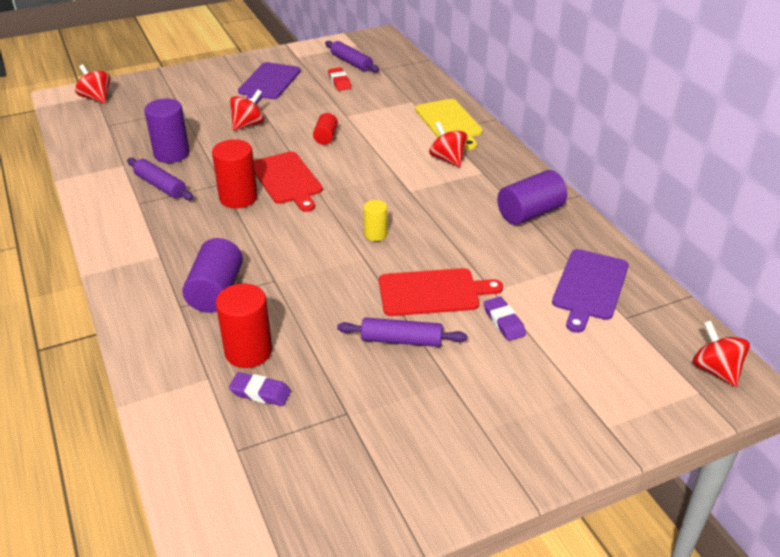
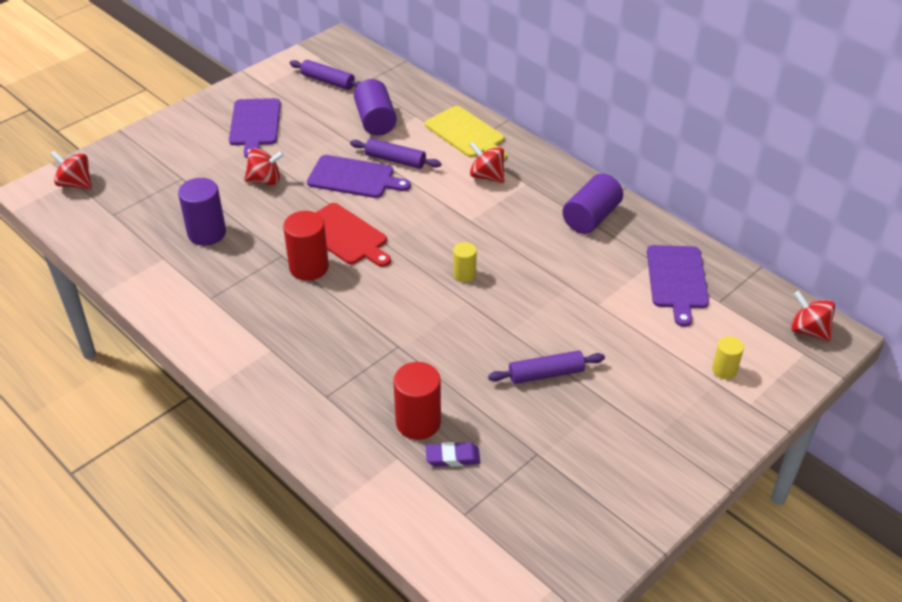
camera: 20 degrees left, 5 degrees up
(161, 186) = (220, 273): purple rolling pin -> purple rolling pin (395, 160)
(216, 291) = (350, 372): purple cylinder -> purple cylinder (375, 121)
(248, 124) = (265, 180): red spinning top -> red spinning top turned 60 degrees clockwise
(325, 137) = (354, 178): red cylinder -> purple cutting board
(339, 82) = (329, 108): red eraser -> none
(433, 292) = (548, 320): red cutting board -> none
(503, 322) = (622, 332): purple eraser -> none
(596, 385) = (724, 370): none -> yellow cylinder

